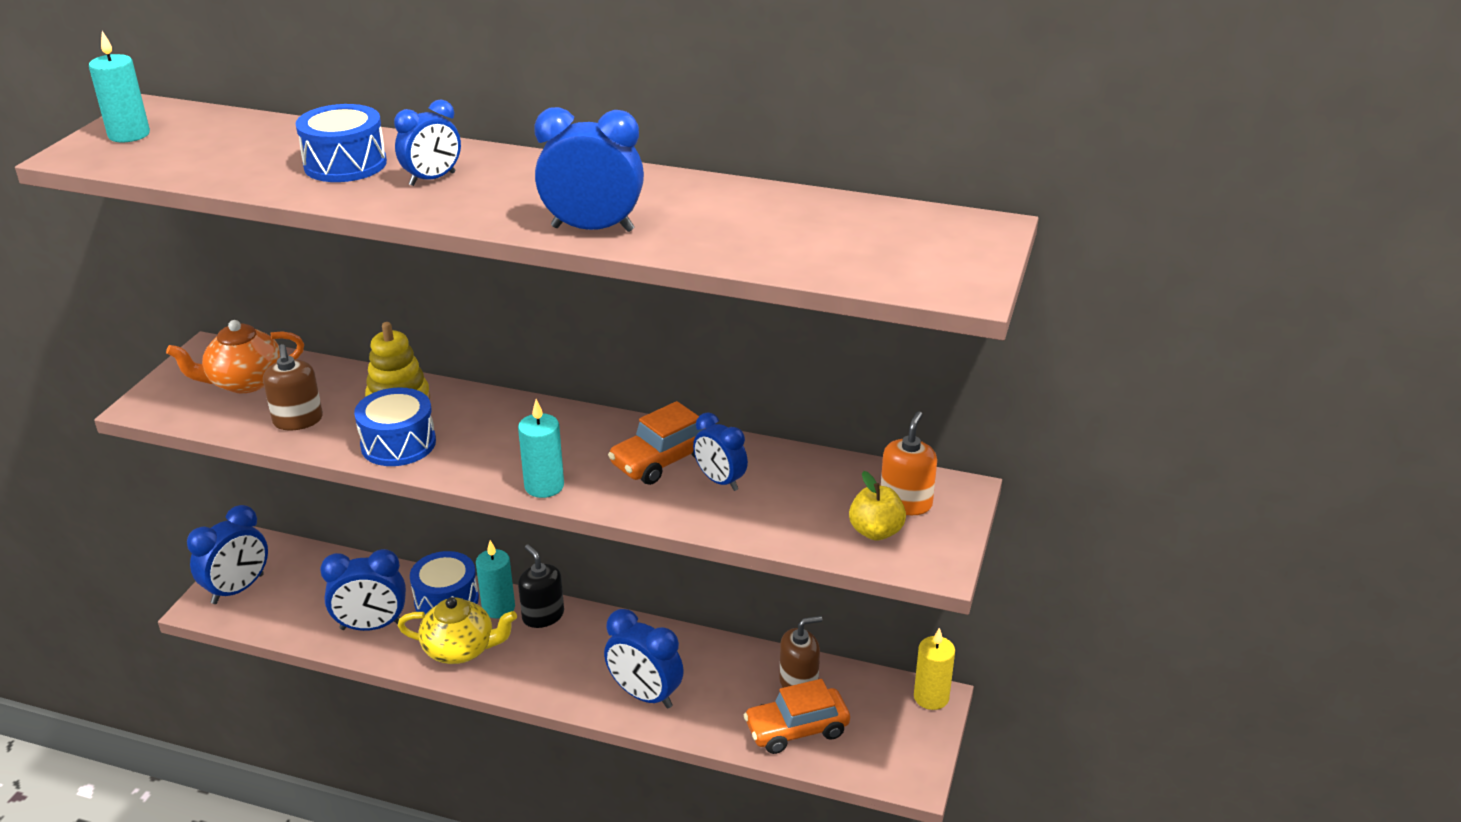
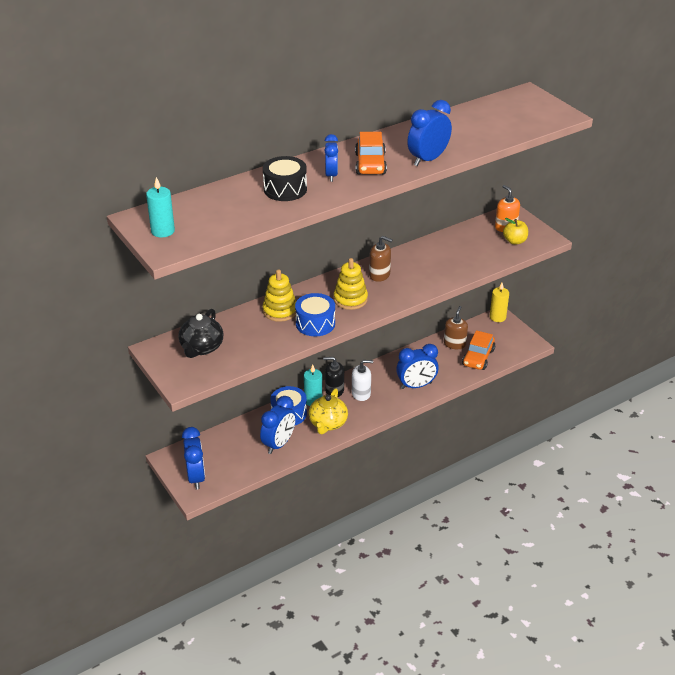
camera: 50 degrees left, 5 degrees up
(244, 382) = (201, 348): orange teapot -> black teapot
(298, 420) = (258, 344): brown soap dispenser -> brown soap dispenser (379, 275)
(345, 164) = (285, 189): blue drum -> black drum
(461, 649) = (328, 423): yellow teapot -> yellow teapot turned 150 degrees clockwise
(496, 446) = (350, 299): none -> yellow stacking toy
(544, 486) = (395, 299): turquoise candle -> none
(563, 646) = (361, 393): none -> white soap dispenser
(663, 460) = (413, 265): orange car -> orange car (370, 164)
(720, 481) = (443, 258): blue clock -> none

